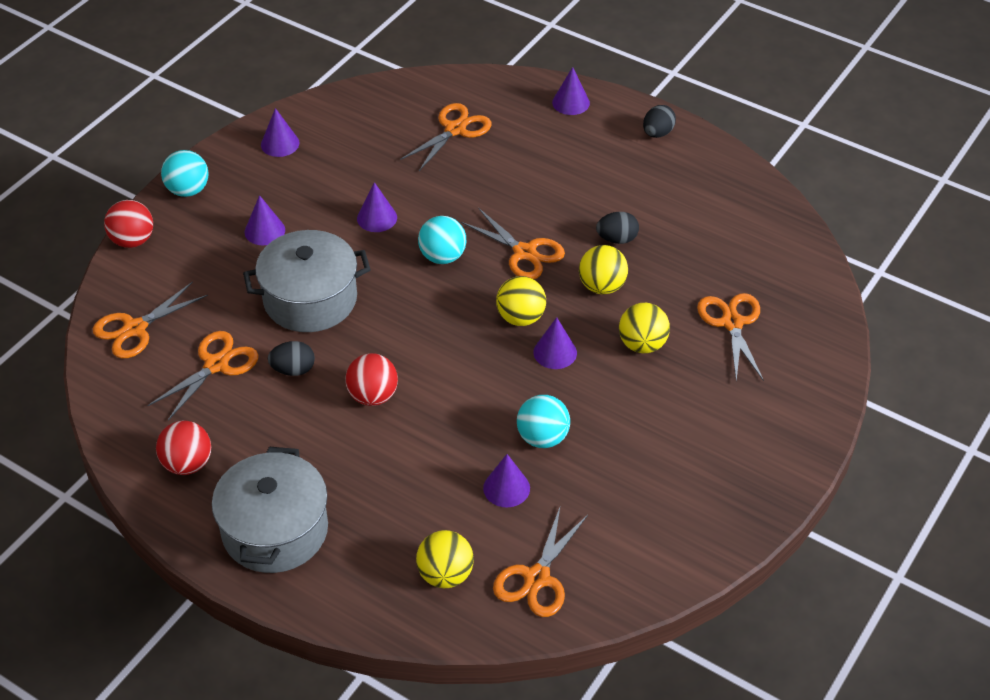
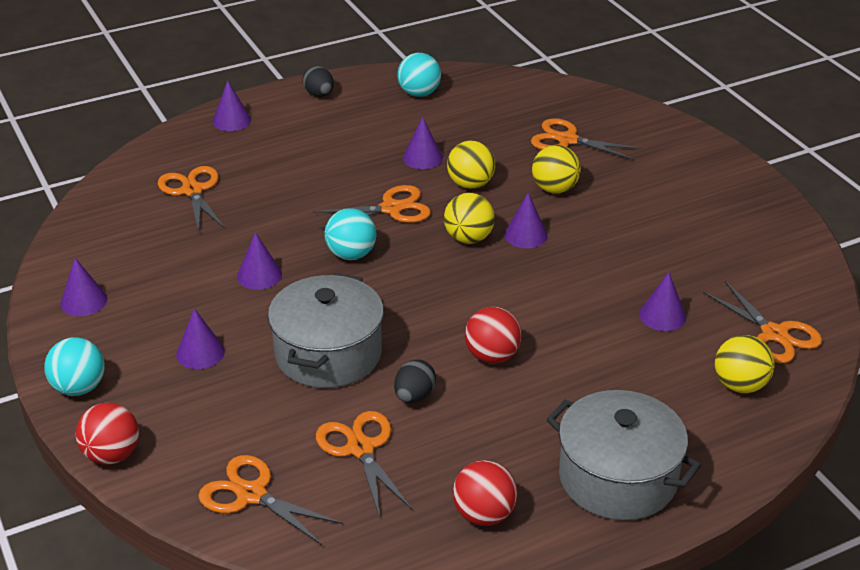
camera: 60 degrees left, 10 degrees down
(135, 329) = (251, 495): orange scissors -> orange scissors turned 135 degrees clockwise
(542, 438) = (619, 276): turquoise ball -> turquoise ball (419, 93)
(617, 239) = (422, 158): black egg -> purple cone

